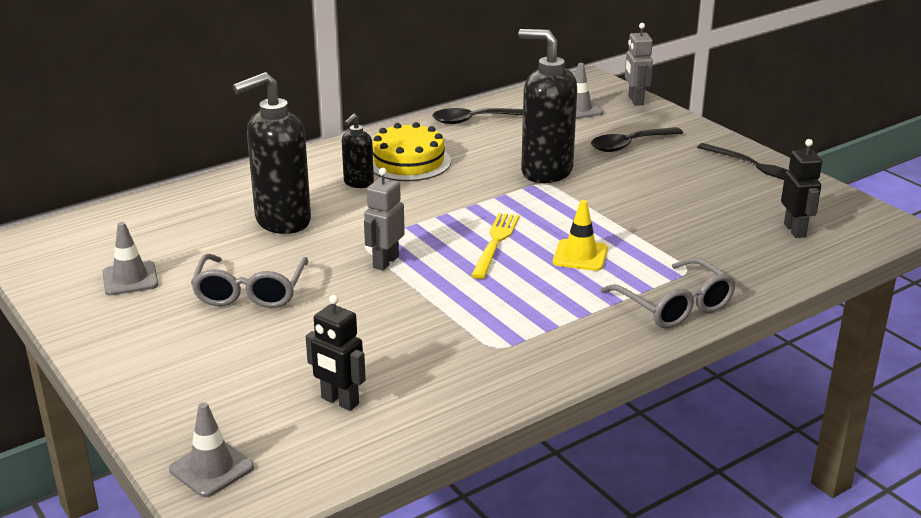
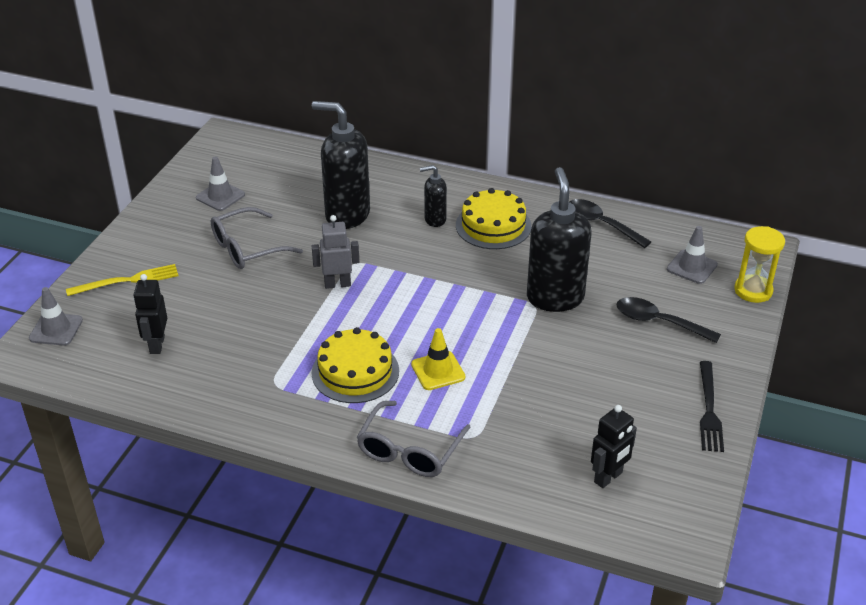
camera: 55 degrees right, 10 degrees up
(495, 243) = (414, 321): yellow fork -> yellow fork (127, 281)
(532, 296) = (355, 372): none -> yellow cake
(635, 100) = (753, 291): grey robot -> yellow hourglass

